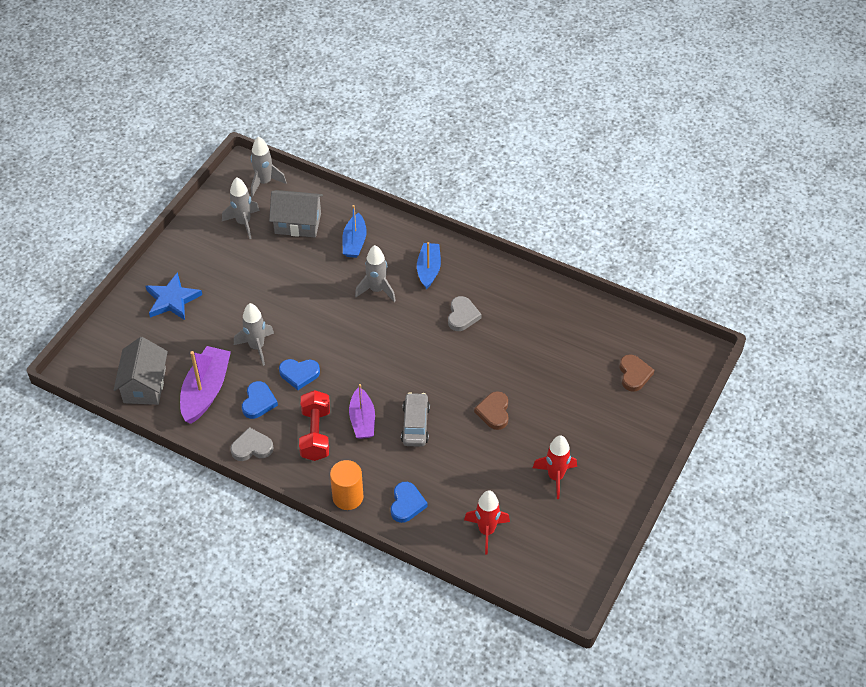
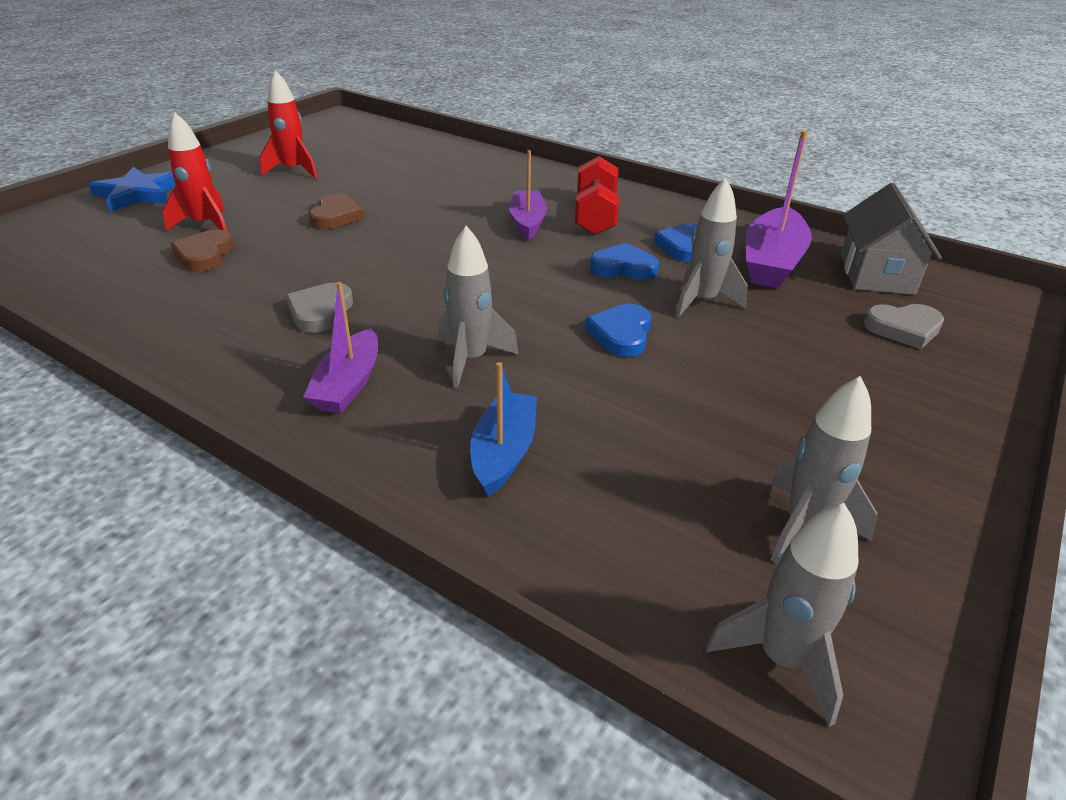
camera: 175 degrees left, 15 degrees down
(172, 299) = (901, 378): blue star -> blue star (138, 194)
(252, 447) = (683, 213): grey heart -> grey heart (903, 329)
(298, 223) = (652, 511): grey house -> none
(348, 497) = (554, 175): orange cylinder -> none
(406, 504) = (484, 167): blue heart -> blue heart (621, 334)
(415, 424) = (452, 214): grey car -> none
(428, 269) = (348, 384): blue boat -> purple boat
(486, 531) = (399, 149): red rocket -> red rocket (205, 225)
(634, 374) = (98, 232): brown heart -> brown heart (205, 255)

